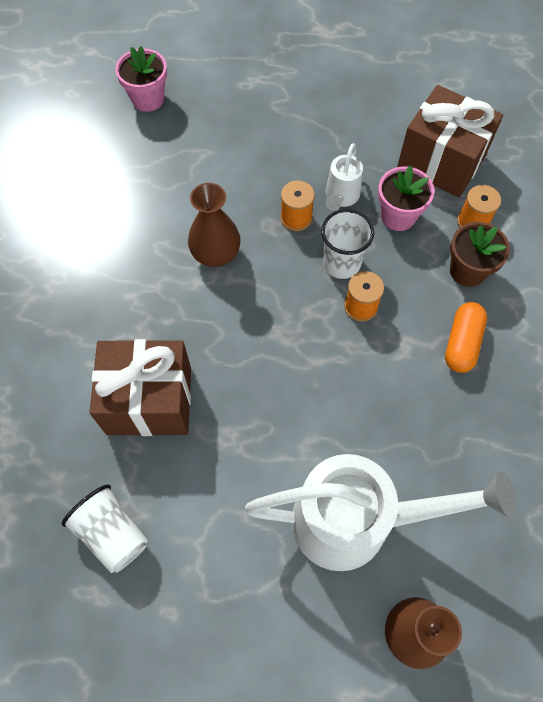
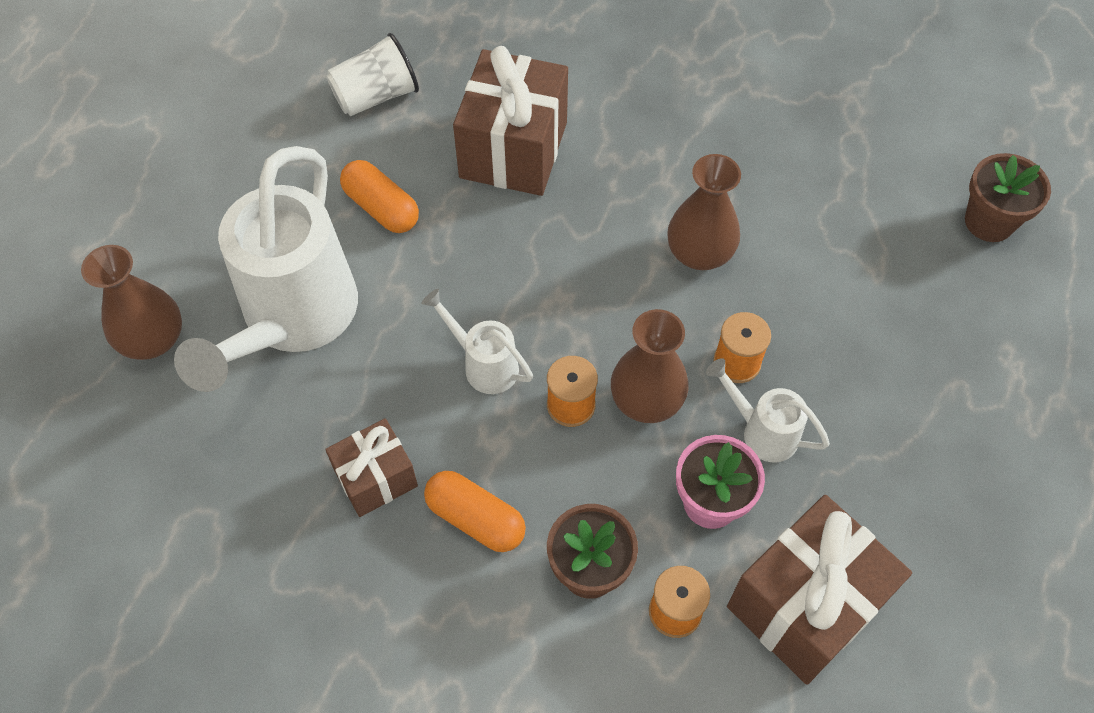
camera: 105 degrees right, 5 degrees down
(148, 99) = (989, 222): pink flower pot -> brown flower pot
(232, 487) = (381, 208): none -> orange capsule
(341, 263) = (646, 400): white cup -> brown vase
(348, 369) = (484, 364): none -> white watering can
(459, 414) = (376, 478): none -> brown gift

